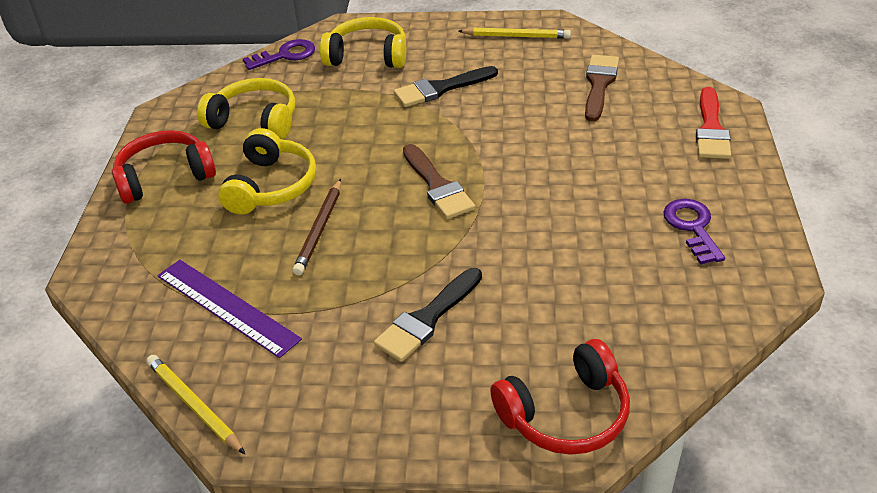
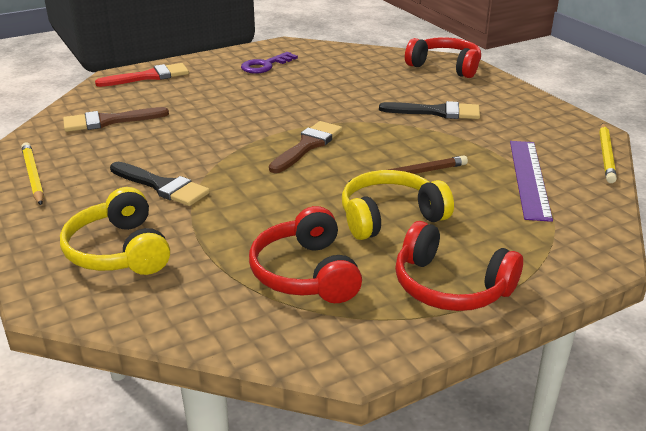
camera: 125 degrees left, 10 degrees down
(255, 121) = (305, 273): yellow headphones -> red headphones
(285, 55) = (150, 316): purple key -> none

